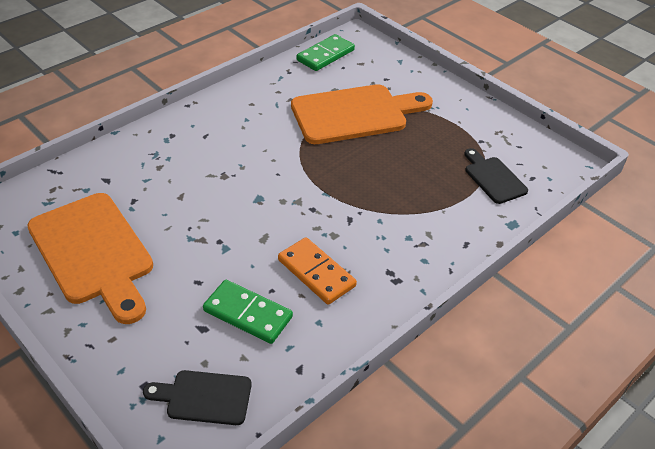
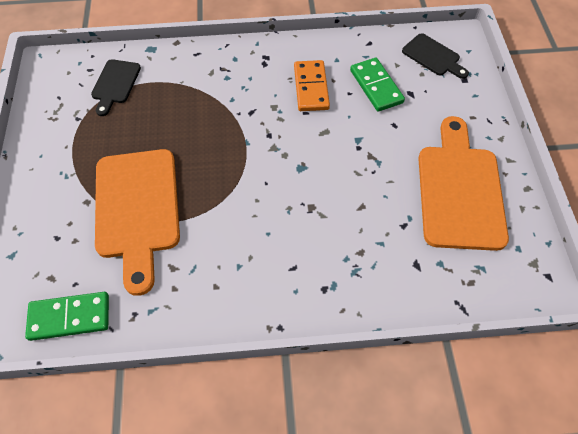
camera: 140 degrees left, 15 degrees up
(354, 114) = (137, 209): orange cutting board -> orange cutting board turned 120 degrees counterclockwise

